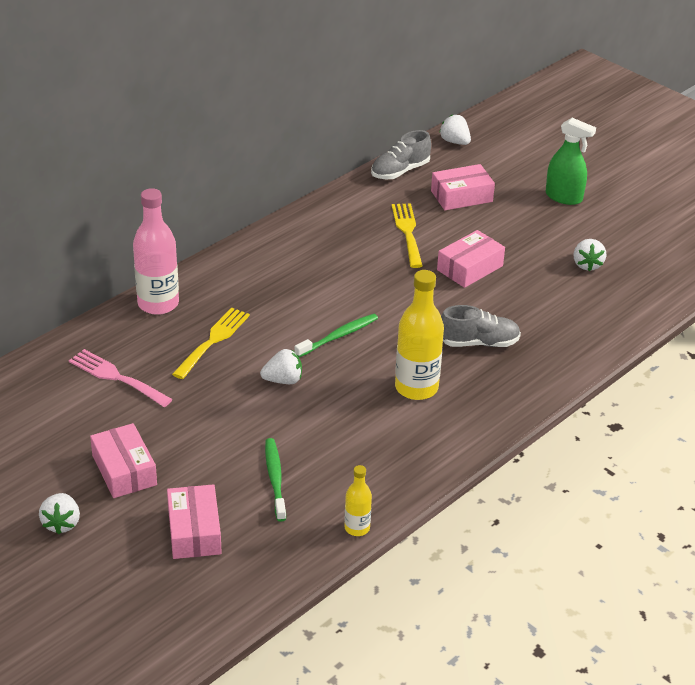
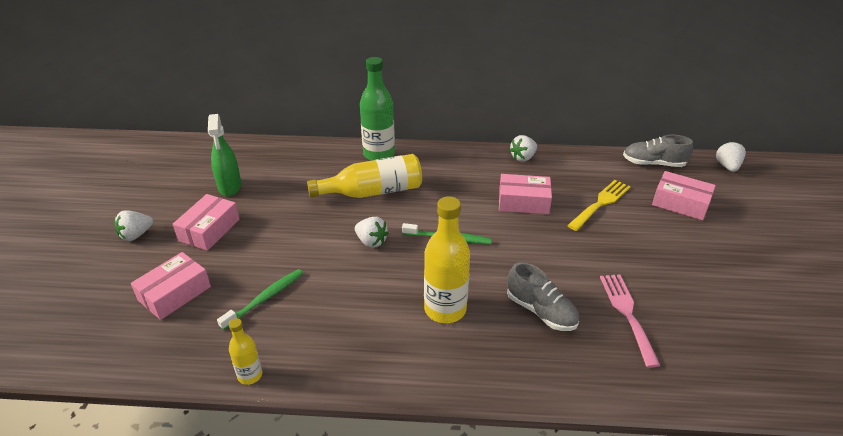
camera: 50 degrees right, 0 degrees up
(116, 377) = (293, 178): pink fork -> pink fork (627, 313)
(158, 304) = (379, 154): pink bottle -> green bottle
(213, 340) = (373, 192): yellow fork -> yellow bottle
(470, 268) = (614, 254): pink box -> pink box (523, 202)
(564, 197) = (777, 251): green spray bottle -> green spray bottle (230, 187)
(587, 265) = (728, 315): white strawberry -> white strawberry (523, 158)

